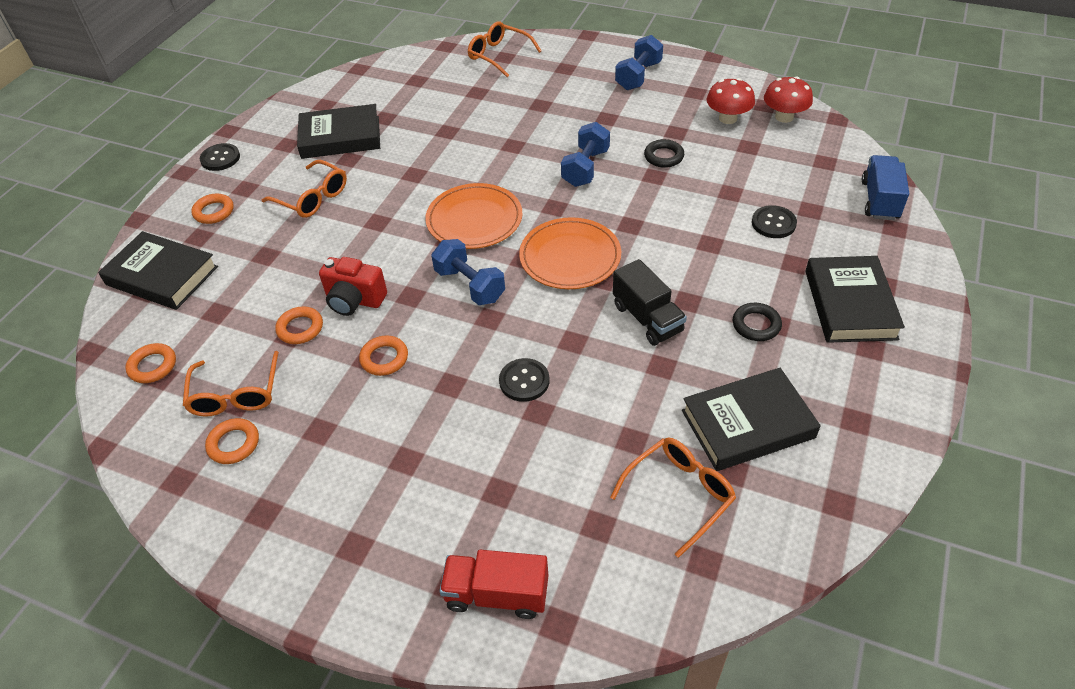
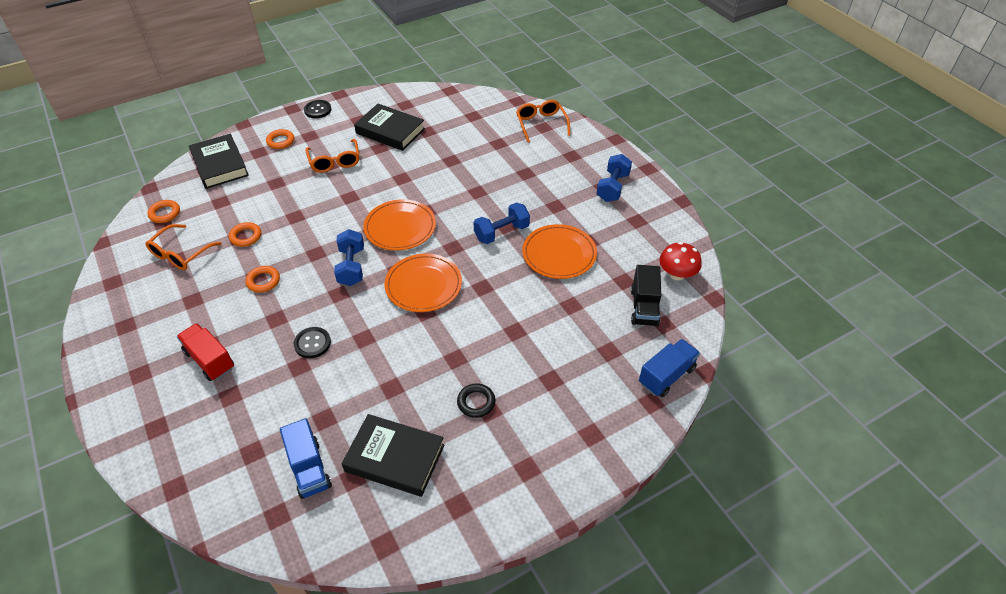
camera: 35 degrees right, 0 degrees up
(234, 444) = (152, 280): orange ring -> none
(354, 300) = (287, 237): red camera -> none
(497, 594) = (168, 448): red truck -> red truck (210, 360)
(638, 76) = (612, 187): blue dumbbell -> blue dumbbell turned 45 degrees counterclockwise
(647, 318) = (419, 353): black truck -> black truck (644, 307)
(663, 156) = (559, 254): black ring -> orange plate
(678, 495) = (309, 468): orange glasses -> blue truck
(728, 118) = (635, 252): red mushroom -> none
(773, 223) = (572, 344): black button -> none
(850, 304) = (551, 431): black book -> none

